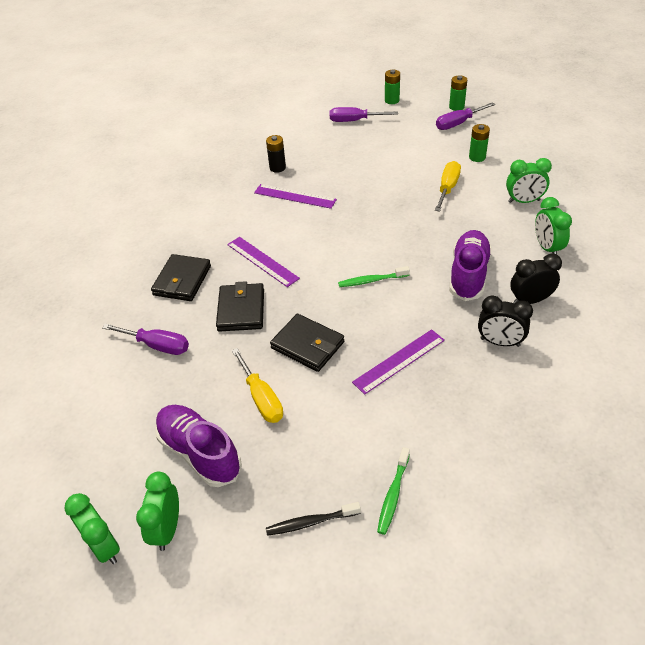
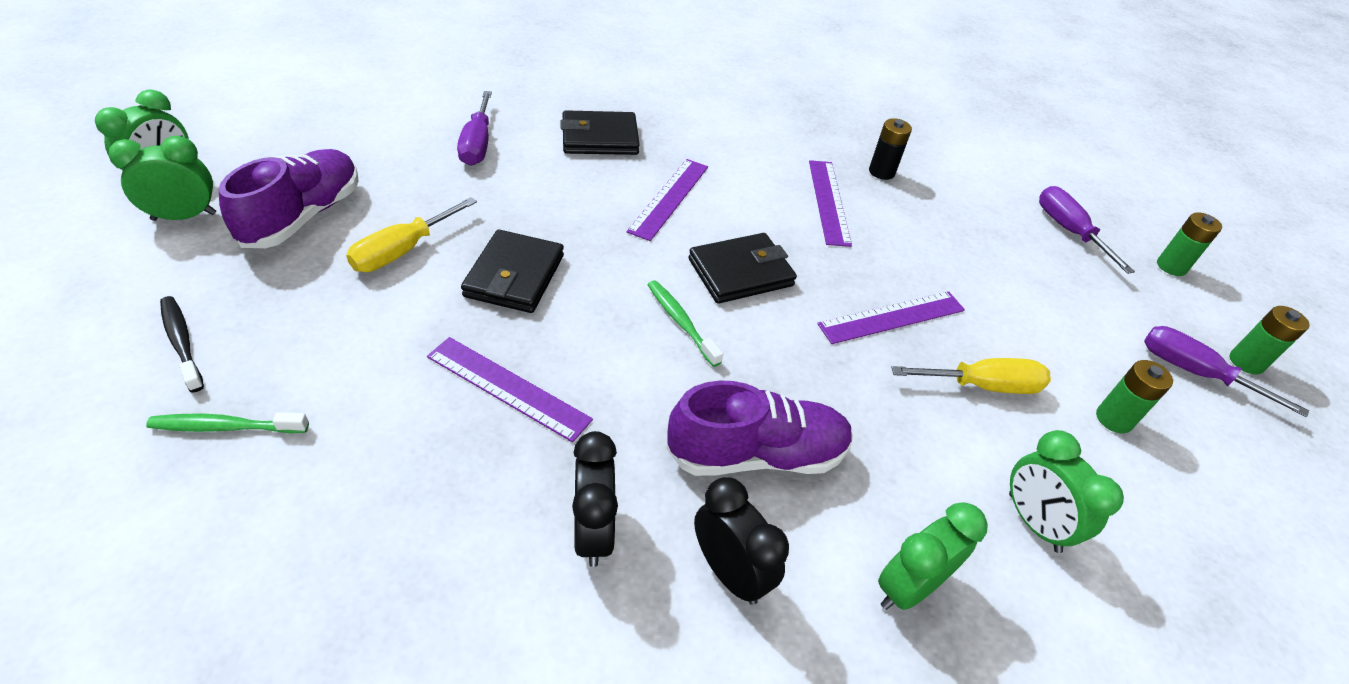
camera: 60 degrees right, 0 degrees up
(241, 310) = (564, 199): black wallet -> black wallet (740, 272)
(394, 202) = (892, 317): none -> purple ruler

